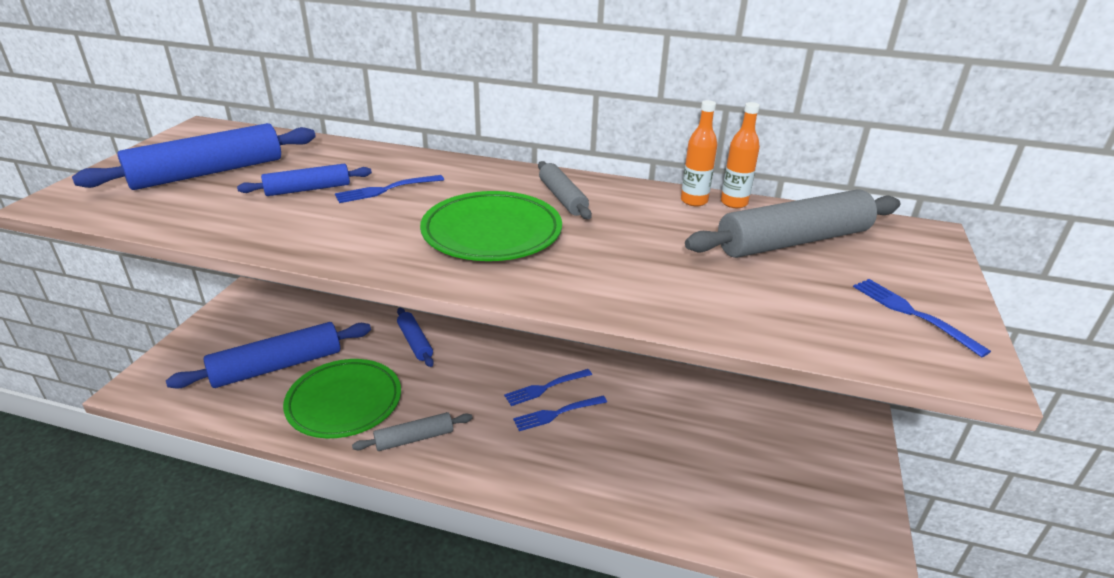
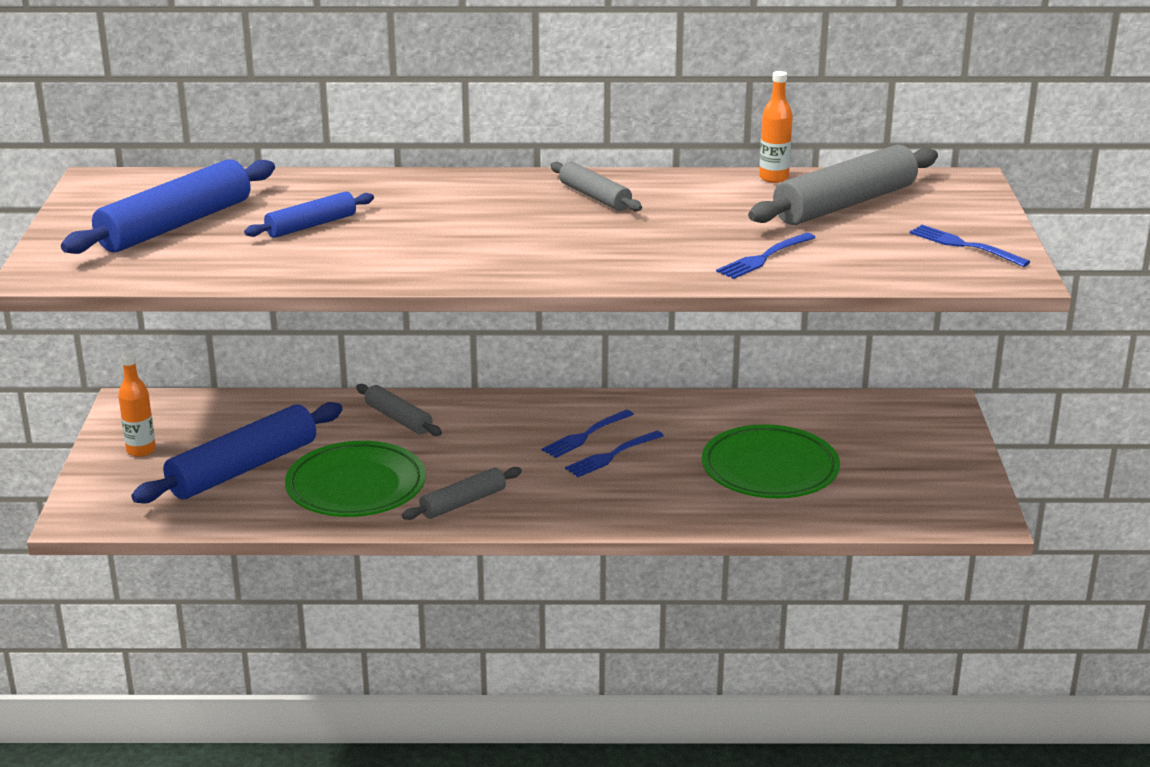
camera: 15 degrees left, 5 degrees down
(385, 190) = (398, 214): blue fork -> blue fork (763, 258)
(415, 342) = (398, 419): blue rolling pin -> grey rolling pin
(492, 233) = (547, 237): green plate -> green plate (770, 469)
(694, 201) = (732, 181): orange bottle -> orange bottle (141, 450)

